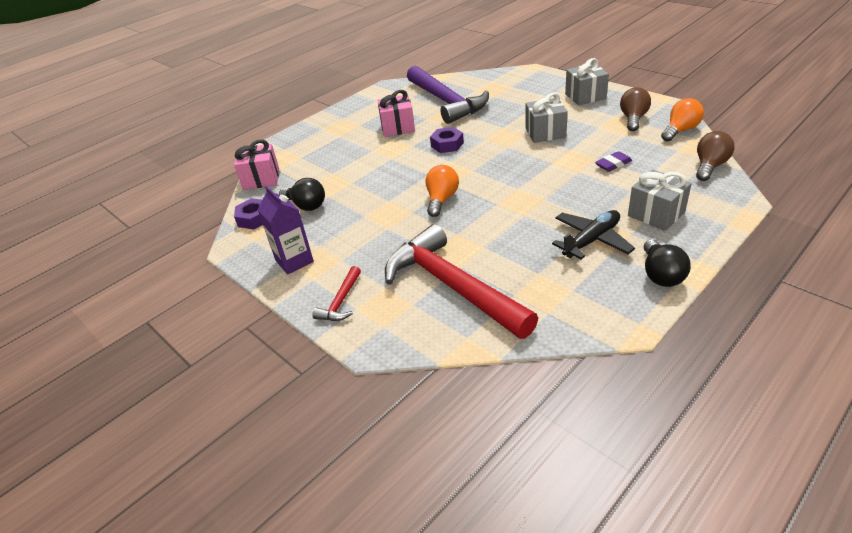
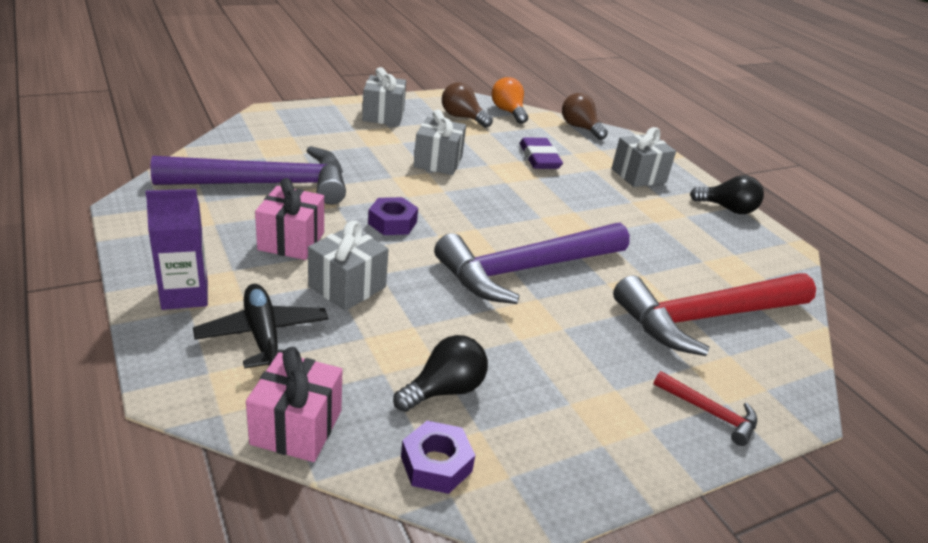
camera: 80 degrees left, 5 degrees down
(294, 261) = (596, 438): purple carton -> purple carton (185, 295)
(370, 154) = (347, 287): none -> grey gift
(441, 199) = (526, 269): orange light bulb -> purple hammer
(591, 240) = (663, 217): black plane -> black plane (263, 335)
(613, 164) = (539, 158): purple eraser -> purple eraser, size x1.53

